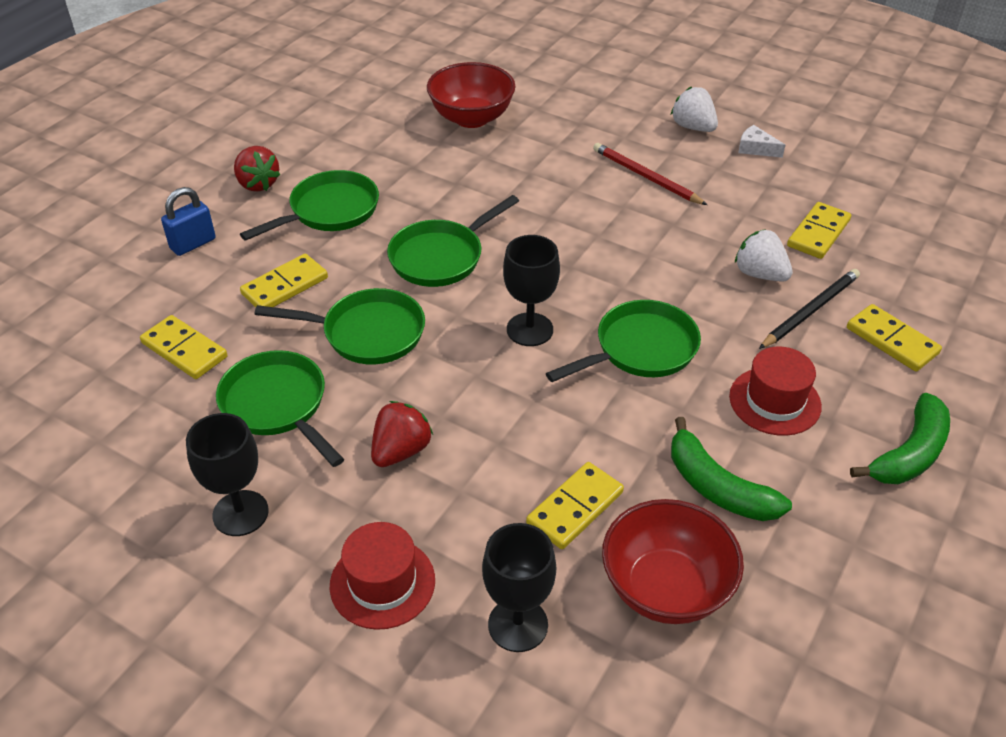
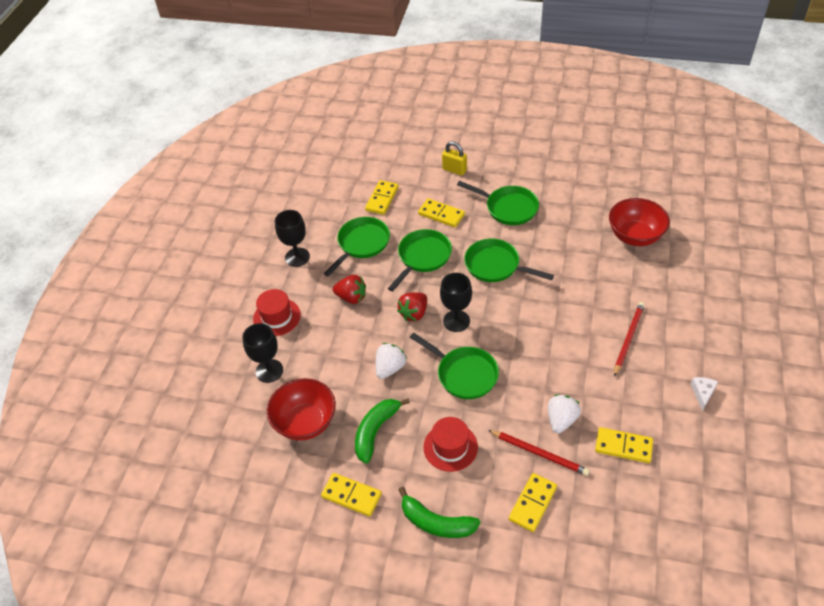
camera: 75 degrees right, 5 degrees up
(193, 244) = (454, 170): blue padlock -> yellow padlock
(257, 184) = (514, 172): red strawberry -> red strawberry (414, 313)
(367, 333) = (422, 257): green pan -> green pan turned 135 degrees counterclockwise
(575, 508) = (341, 374): yellow domino -> yellow domino (351, 495)
(693, 127) = (704, 351): white strawberry -> white strawberry (390, 368)
(810, 311) = (539, 453): black pencil -> red pencil

